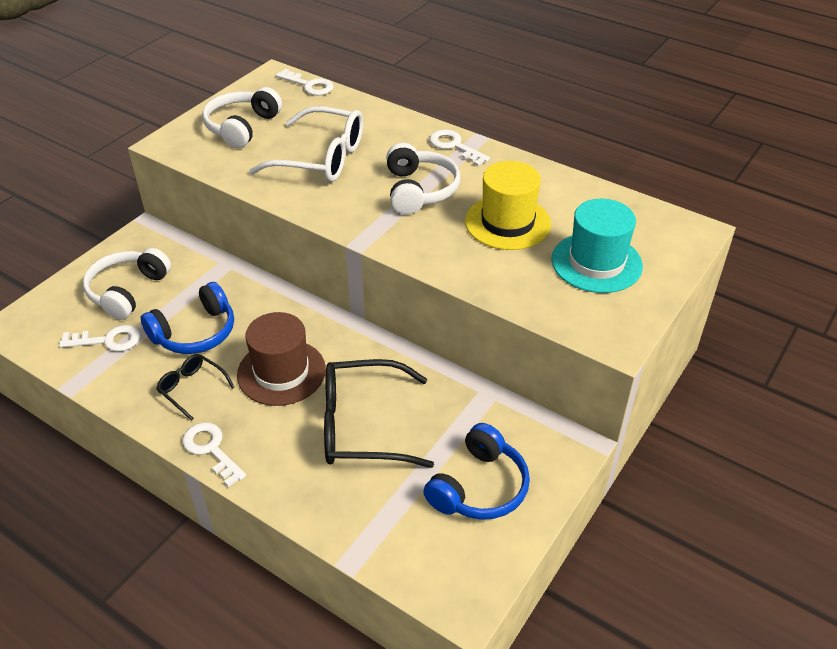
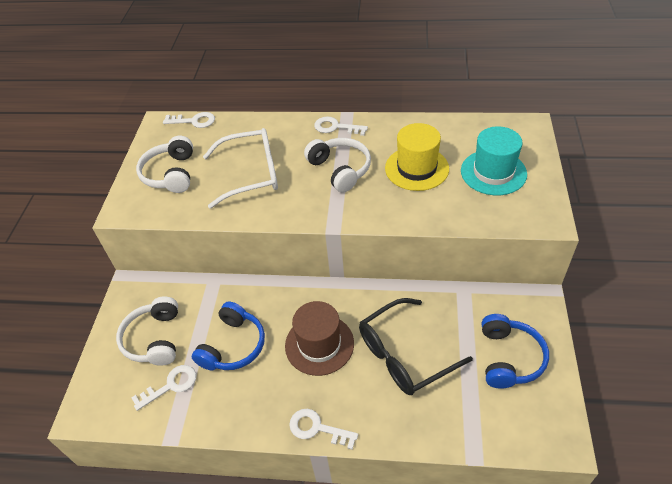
camera: 25 degrees left, 5 degrees up
(192, 389) = (266, 390): black glasses -> none

